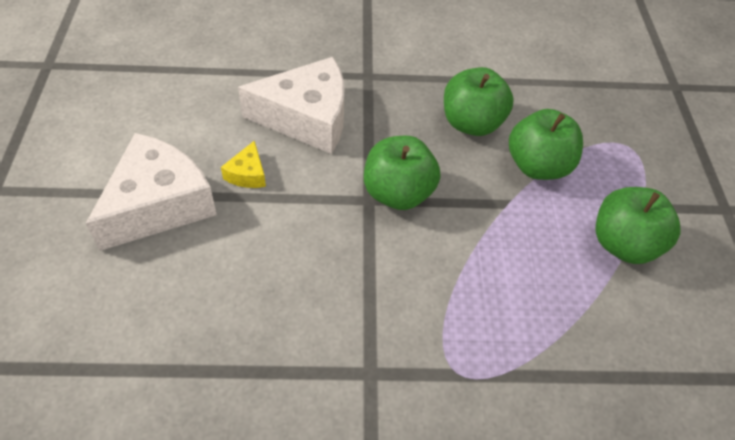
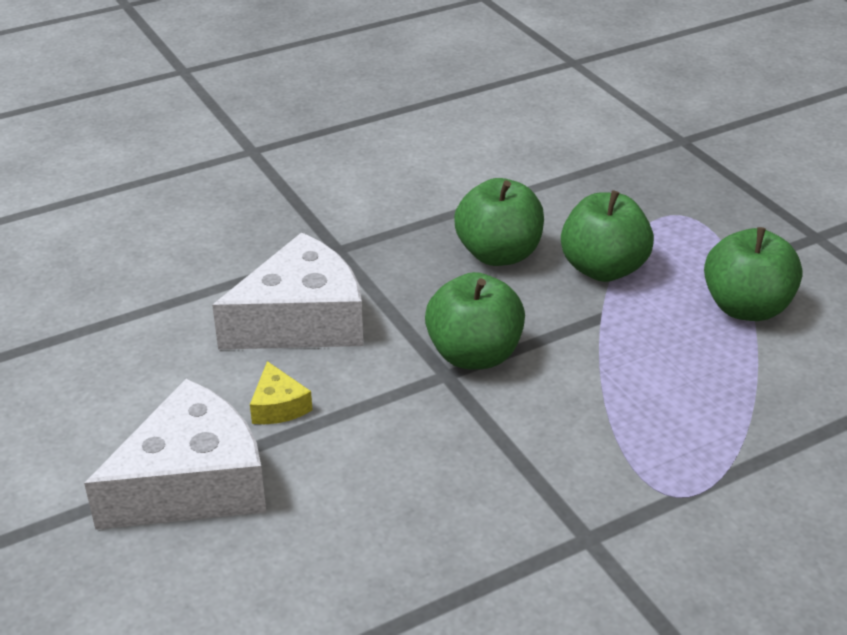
camera: 25 degrees left, 15 degrees down
(158, 204) = (192, 483): white cheese -> white cheese turned 45 degrees clockwise

